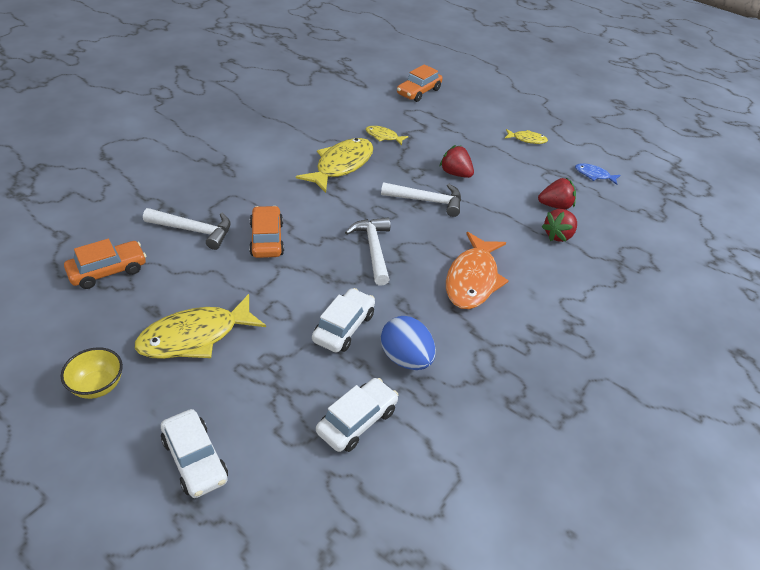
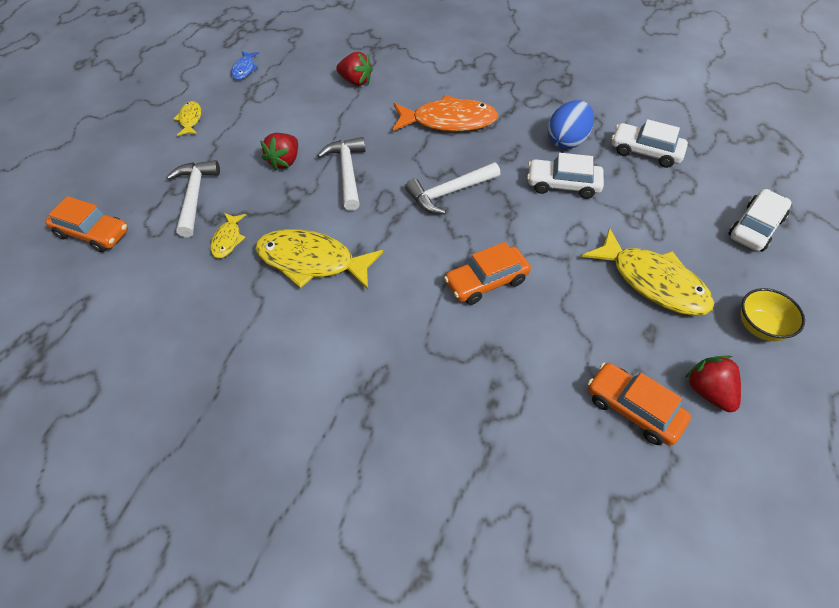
camera: 105 degrees left, 10 degrees up
(194, 230) = (514, 357): white hammer -> white hammer (195, 196)
(555, 206) = (310, 87): red strawberry -> red strawberry (708, 391)

